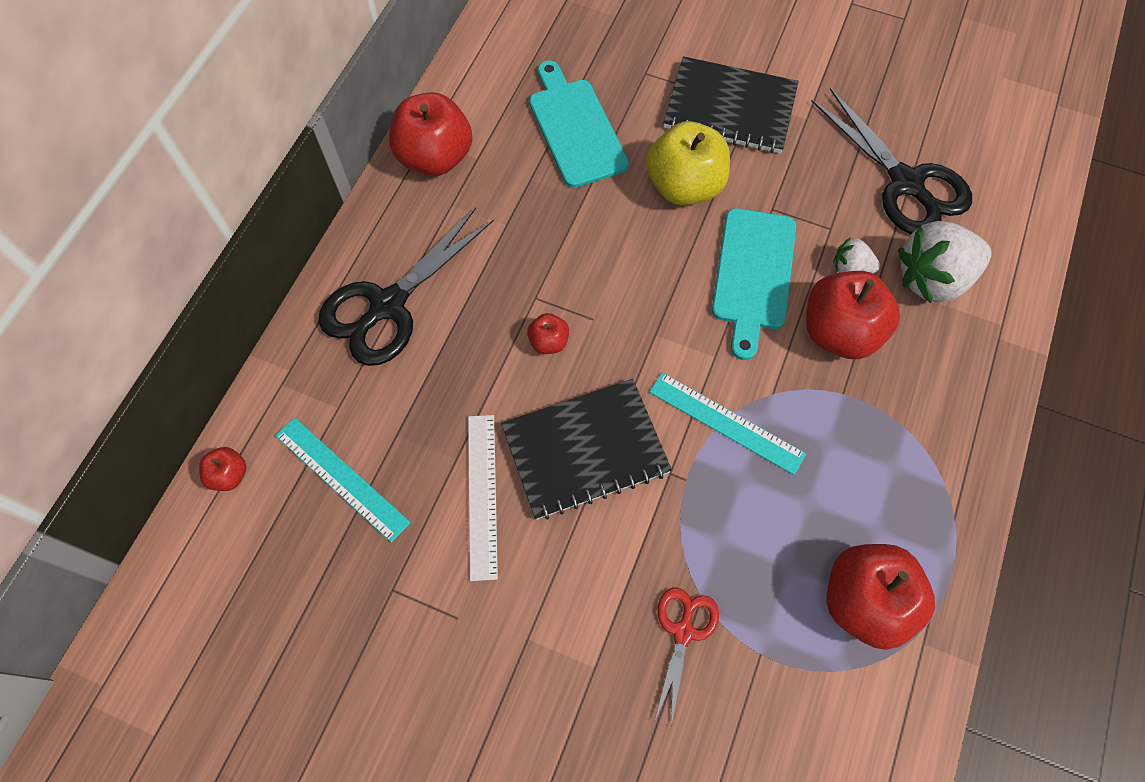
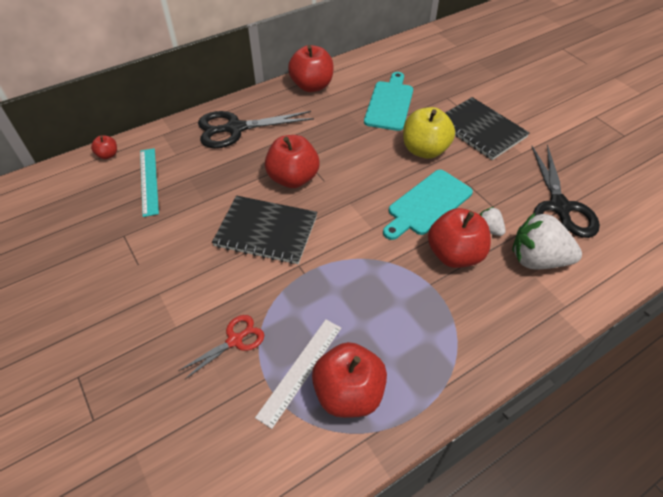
camera: 35 degrees right, 15 degrees down
(482, 495) = (200, 222): white ruler -> white ruler (300, 370)
(548, 342) = (293, 178): red apple -> red apple, size x2.12
(726, 422) = (350, 260): turquoise ruler -> none

